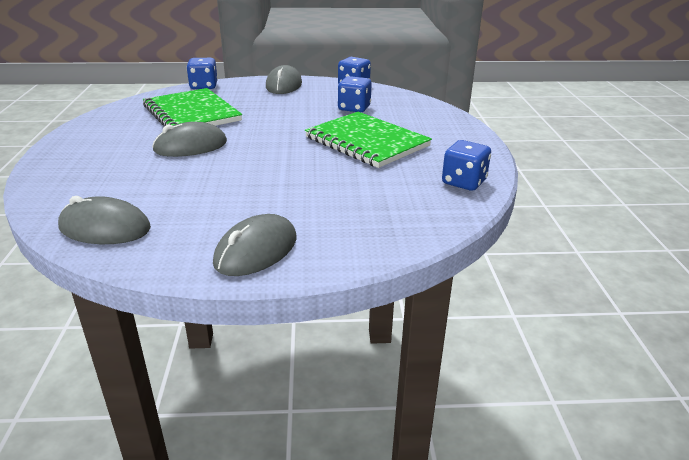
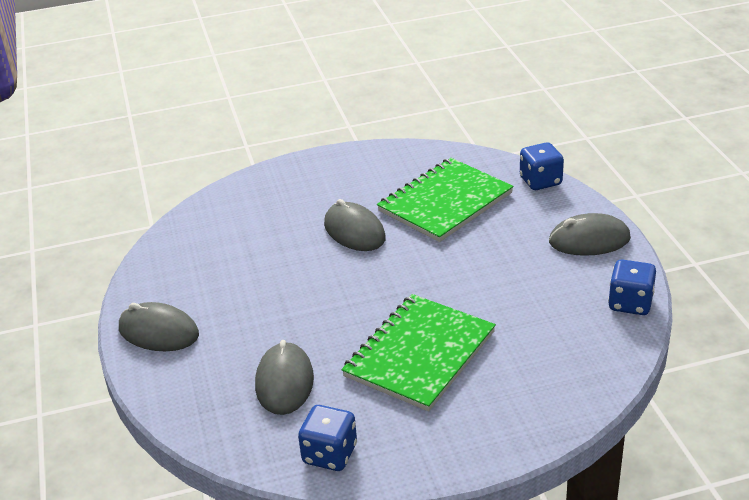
camera: 80 degrees right, 5 degrees up
(105, 228) = (182, 242): grey mouse -> grey mouse (284, 382)
(354, 108) = (533, 322): blue dice -> none

